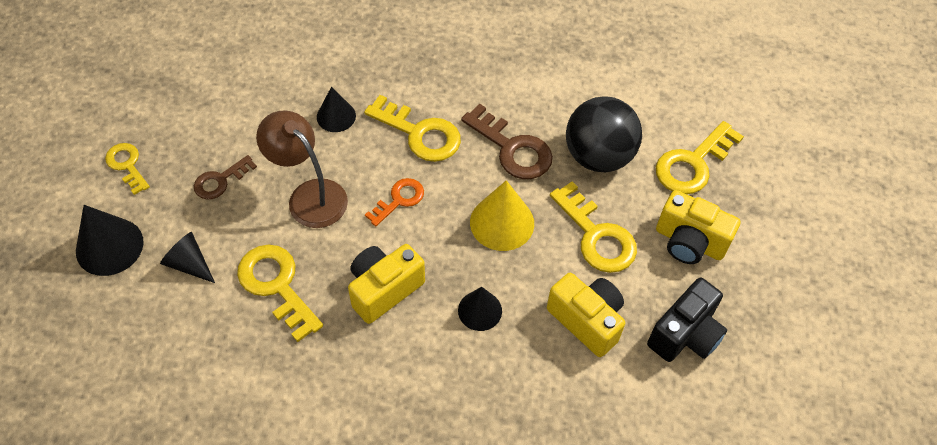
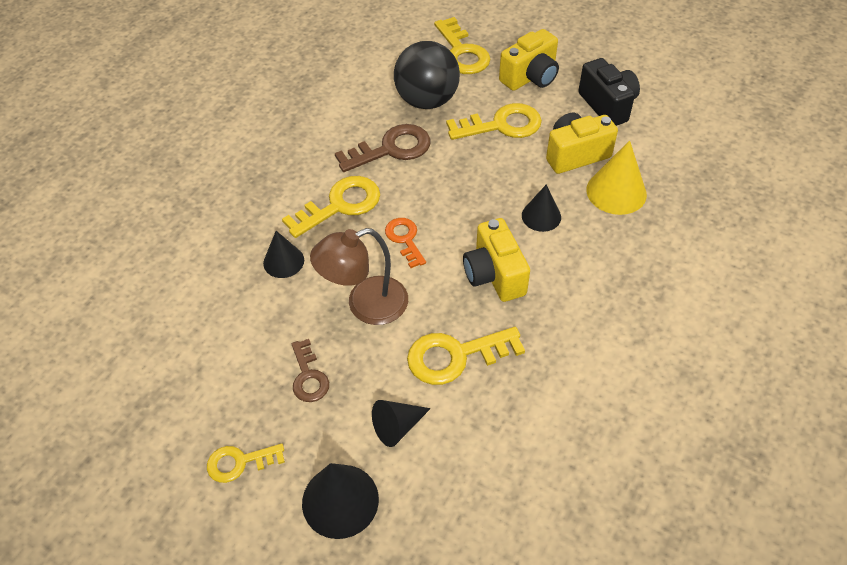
camera: 65 degrees left, 5 degrees down
(502, 222) = (462, 177): yellow cone -> yellow cone (616, 192)

